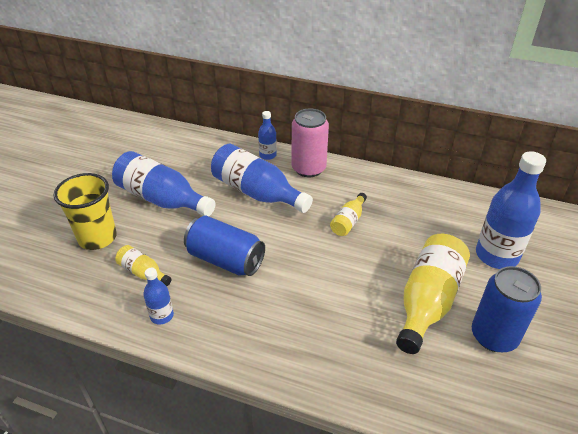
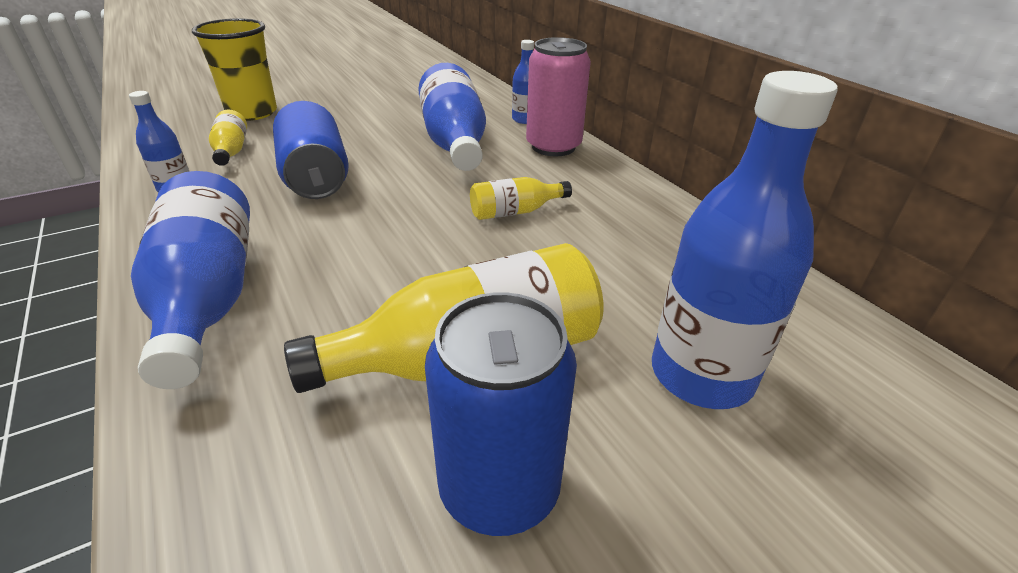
camera: 40 degrees right, 5 degrees down
(162, 199) = (355, 110): blue bottle -> blue bottle (208, 298)

